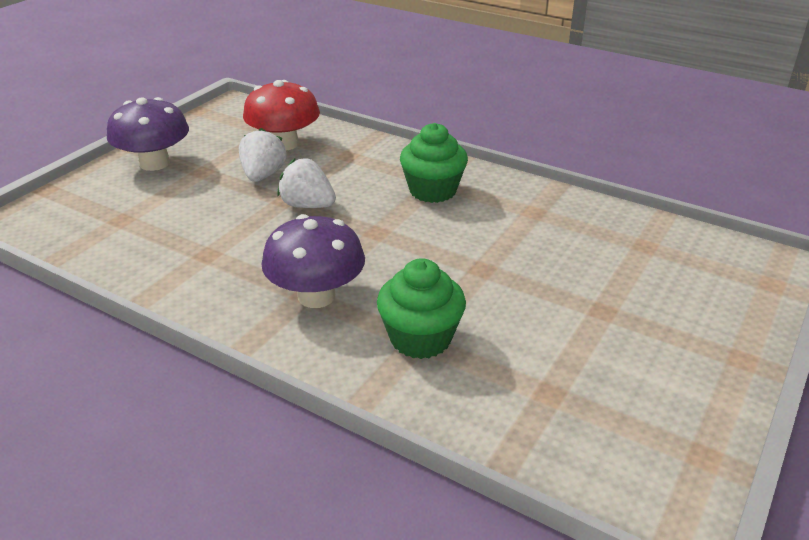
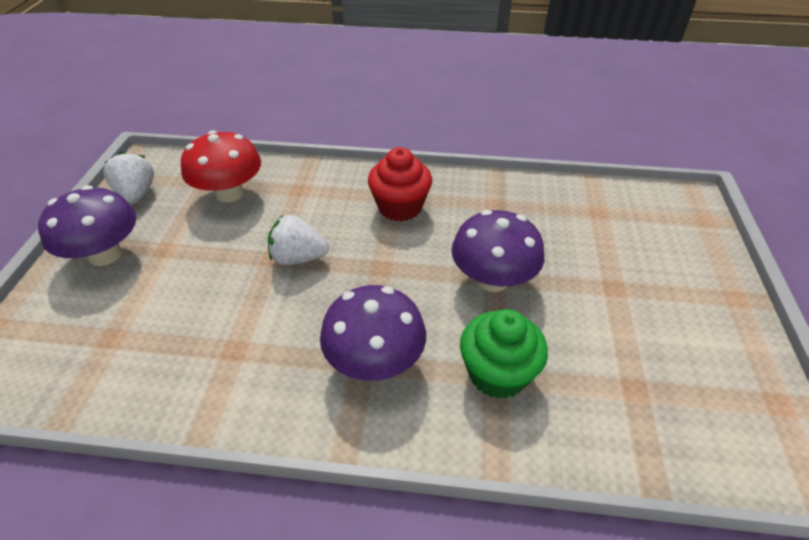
camera: 25 degrees left, 10 degrees up
(263, 175) = (232, 236): white strawberry -> white strawberry (137, 194)
(433, 190) = (400, 207): green cupcake -> red cupcake
(477, 269) = (492, 279): none -> purple mushroom

